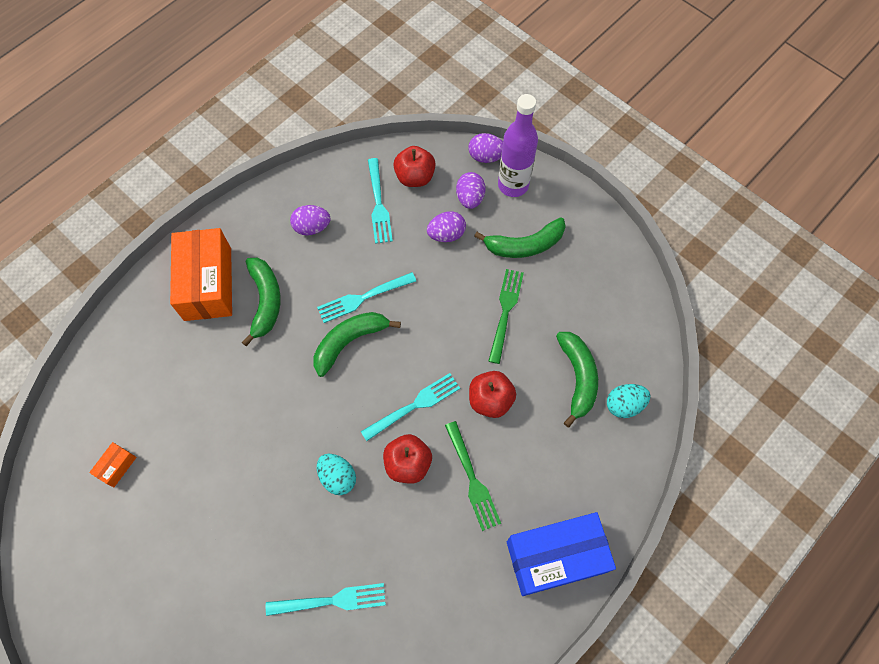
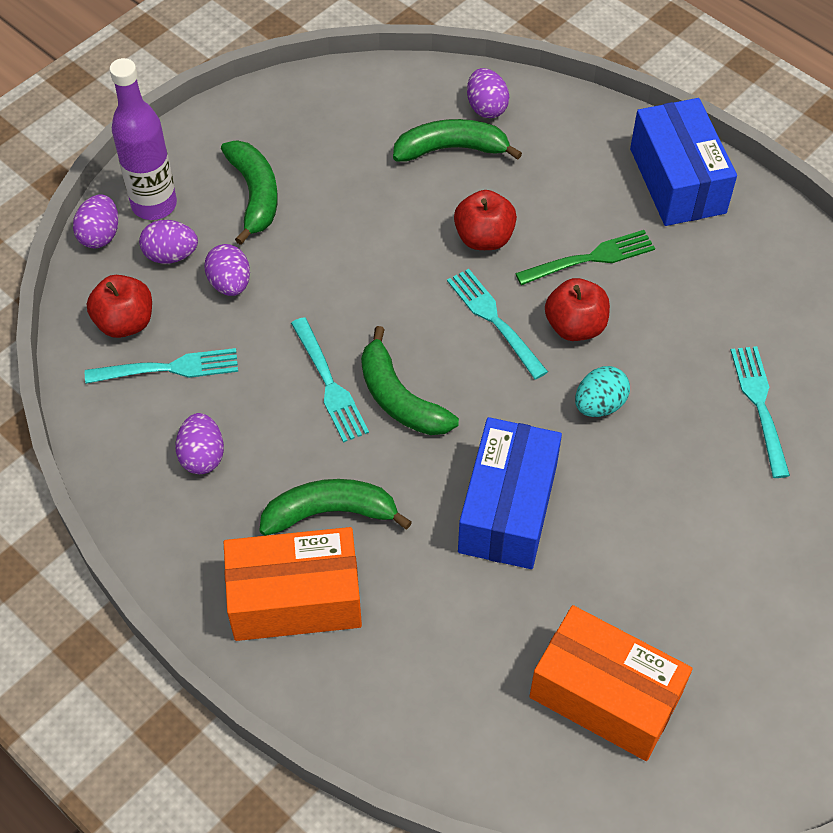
camera: 90 degrees left, 10 degrees down
(117, 466) = (605, 696): orange box -> orange box, size x2.38
(258, 410) = (507, 508): none -> blue box
(505, 312) = (356, 219): green fork -> none
(624, 405) = (486, 107): turquoise egg -> purple egg

